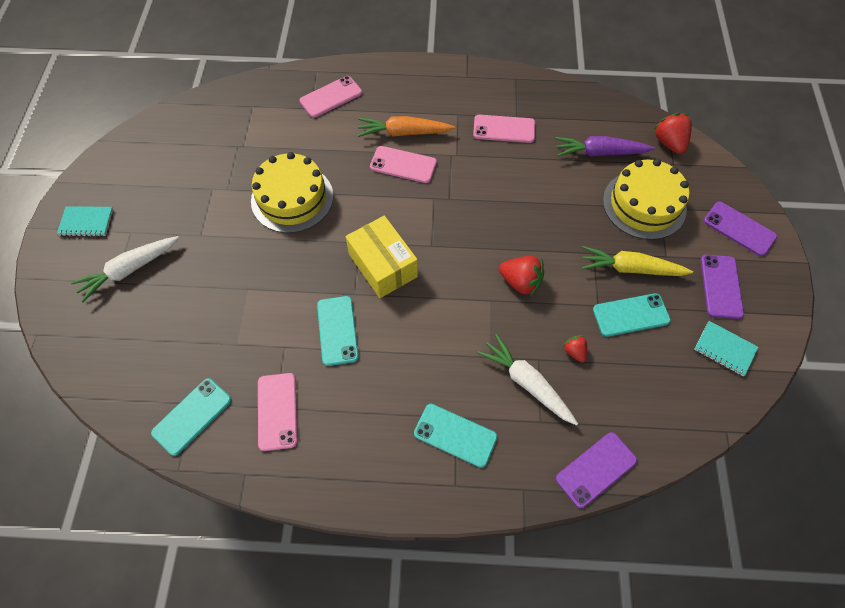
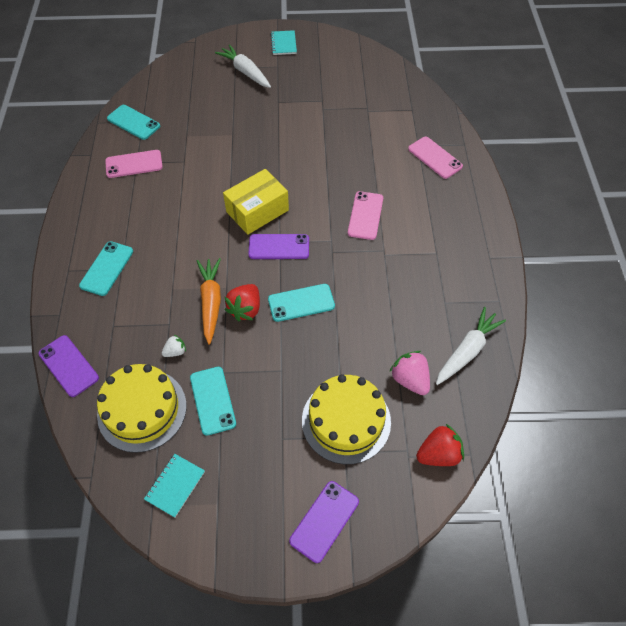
camera: 85 degrees right, 5 degrees down
(292, 198) = (318, 147): yellow cake -> yellow cake (142, 410)
(337, 330) = (197, 189): turquoise phone -> turquoise phone (301, 303)
(403, 133) = (403, 213): orange carrot -> orange carrot (211, 302)
(504, 129) = (425, 292): pink phone -> none
(526, 383) = (147, 315): white carrot -> white carrot (467, 351)
(574, 352) = (175, 351): red strawberry -> white strawberry
(599, 153) = (410, 380): purple carrot -> pink strawberry
(630, 268) = (265, 403): yellow carrot -> none
(721, 286) = (247, 491): purple phone -> purple phone (279, 247)

